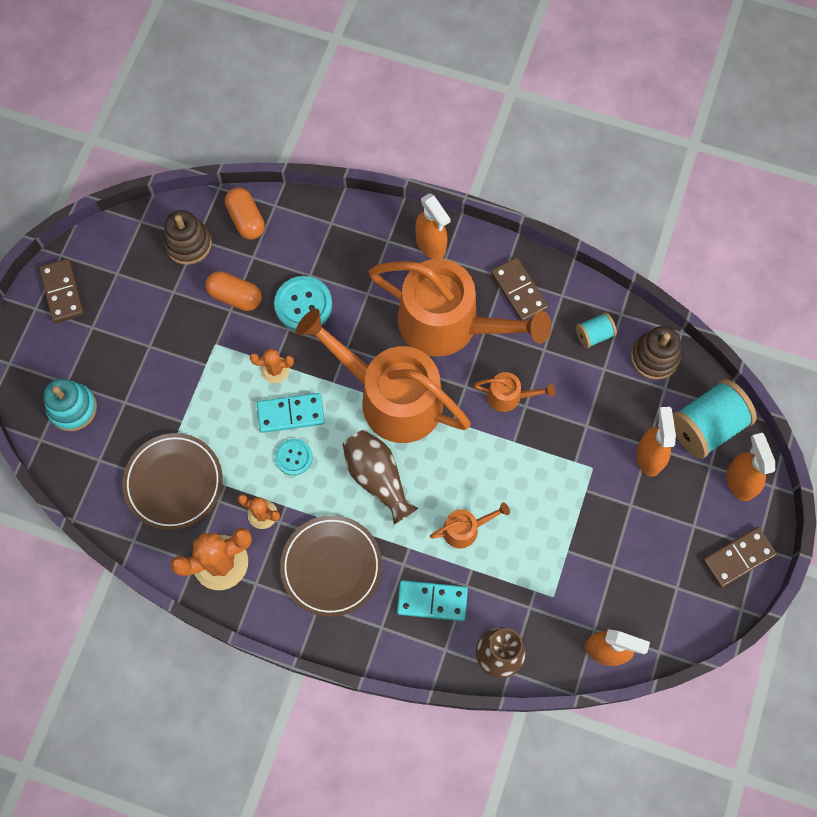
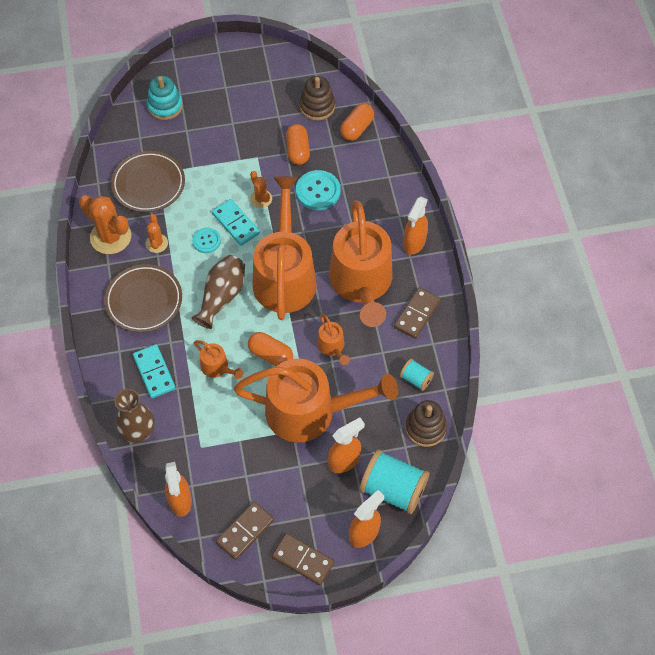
camera: 60 degrees right, 10 degrees down
(62, 292) = (238, 59): brown domino -> brown domino (245, 531)
(482, 464) = (270, 355): none -> orange capsule
(573, 460) = (310, 411): none -> orange watering can

